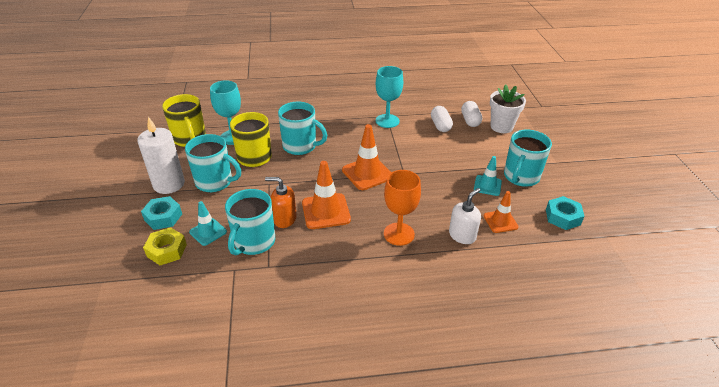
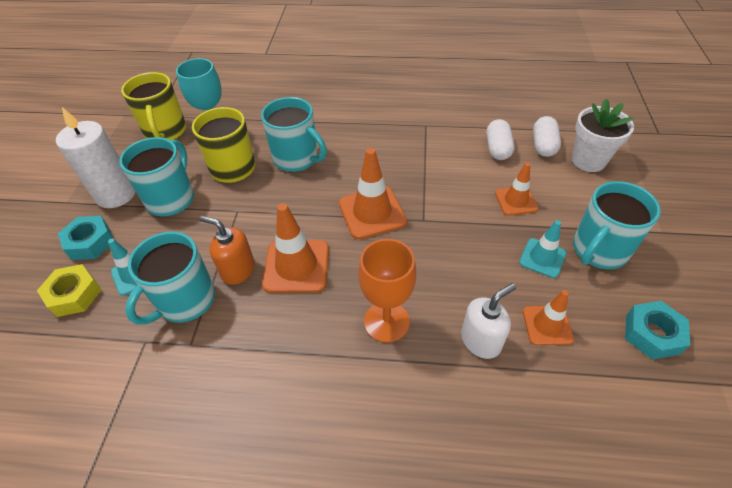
camera: 15 degrees right, 10 degrees up
(215, 182) = (171, 199): turquoise mug -> turquoise mug turned 105 degrees counterclockwise
(387, 121) = (424, 133): turquoise goblet -> none
(461, 155) = (516, 201): none -> orange traffic cone

